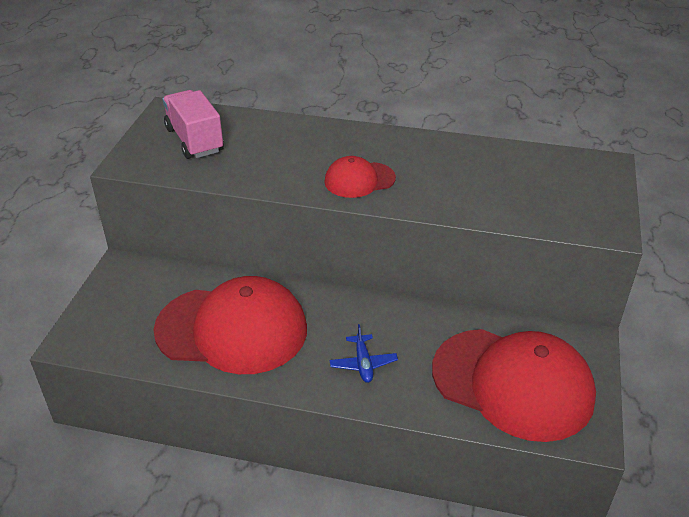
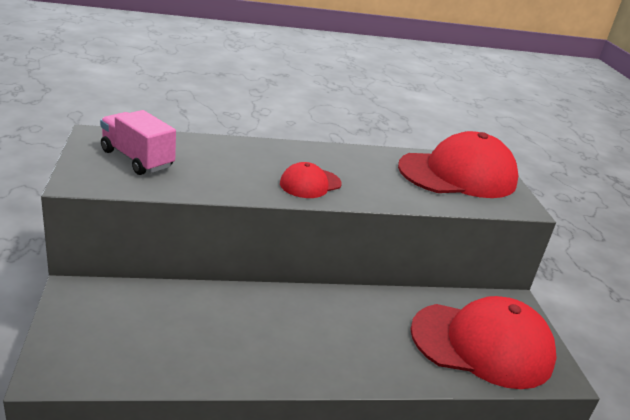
camera: 25 degrees left, 10 degrees down
(232, 329) = (217, 335): red cap -> red cap (457, 174)
(363, 364) = (354, 348): blue plane -> none

